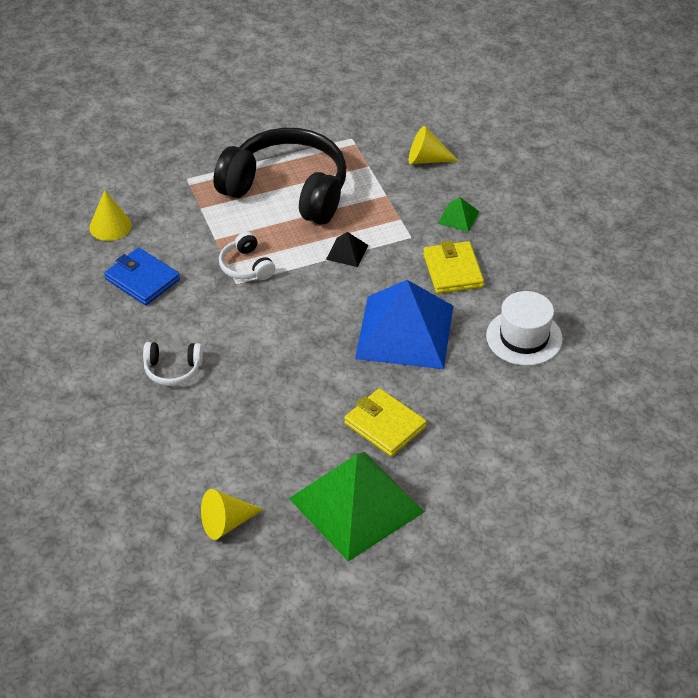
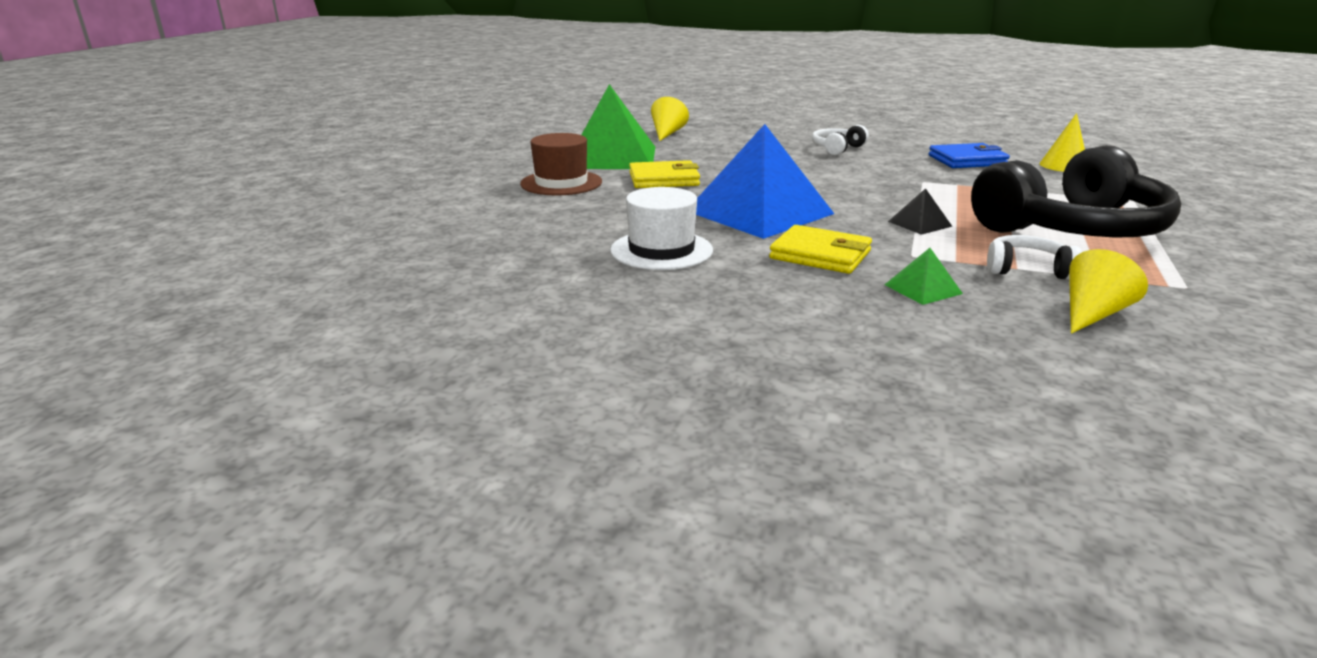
camera: 130 degrees right, 20 degrees down
(246, 266) = (945, 188): white headphones -> white headphones (1027, 269)
(462, 481) = (561, 183): none -> brown hat

